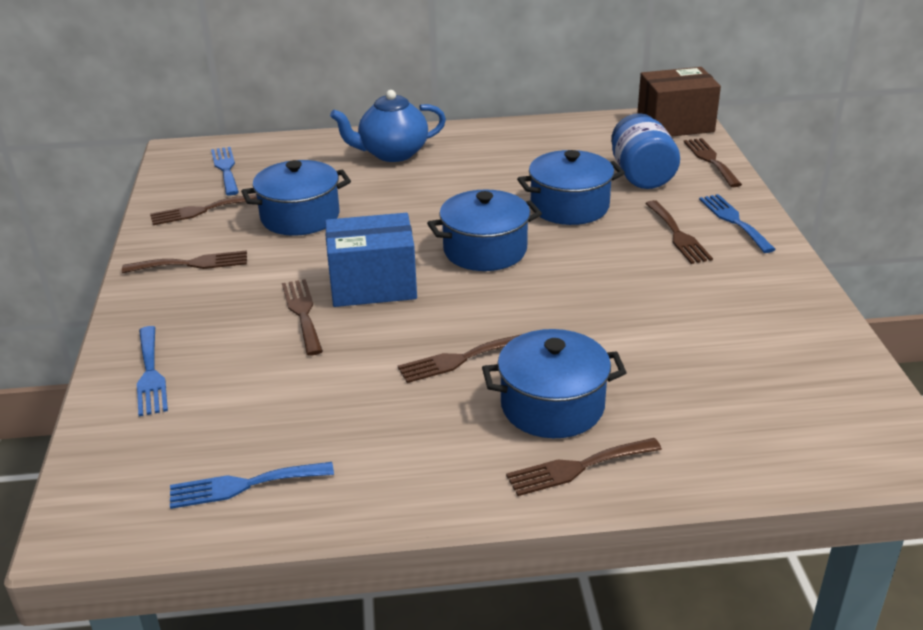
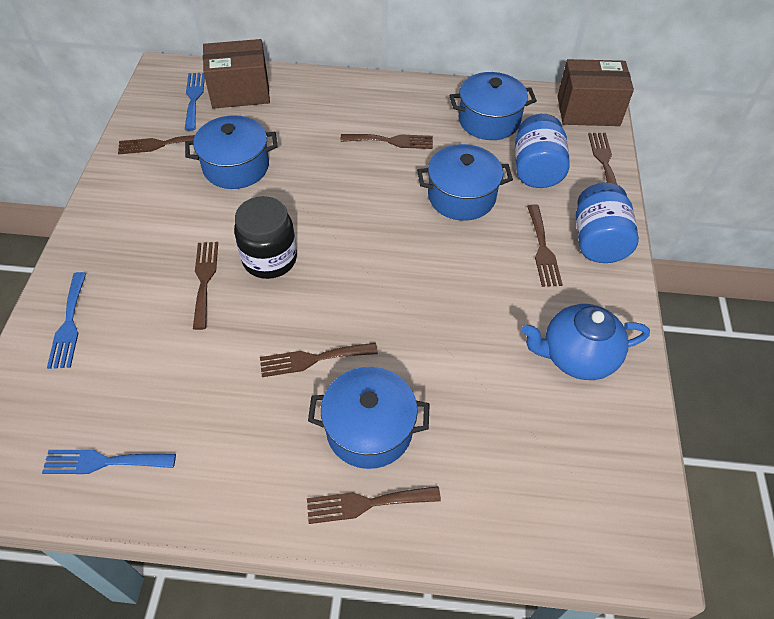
camera: 10 degrees right, 20 degrees up
(192, 264) = (136, 205): brown fork -> brown fork (391, 141)
(279, 157) = (240, 92): none -> brown box
(373, 285) = (269, 259): blue box -> black jar
(392, 153) = (334, 104): blue teapot -> blue teapot (576, 356)
(485, 250) = (373, 236): blue pot -> blue pot (489, 120)
(734, 221) = (598, 241): blue fork -> blue jar

